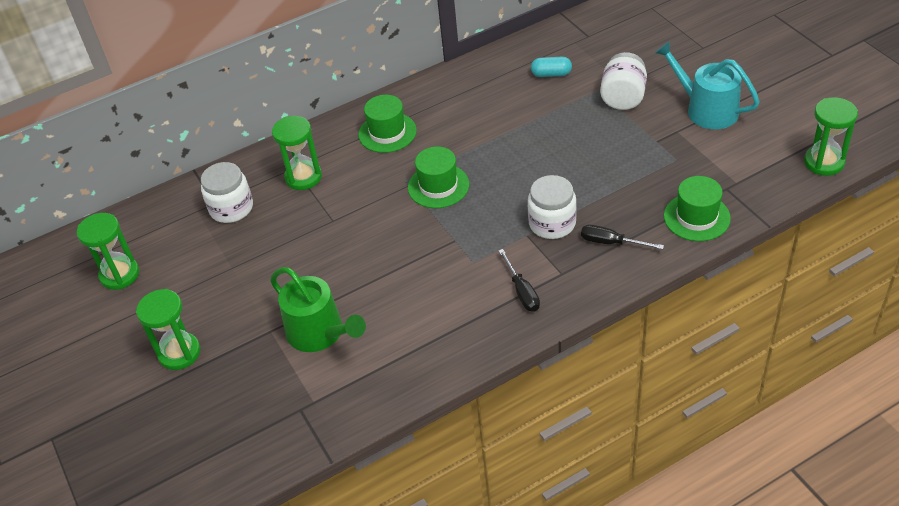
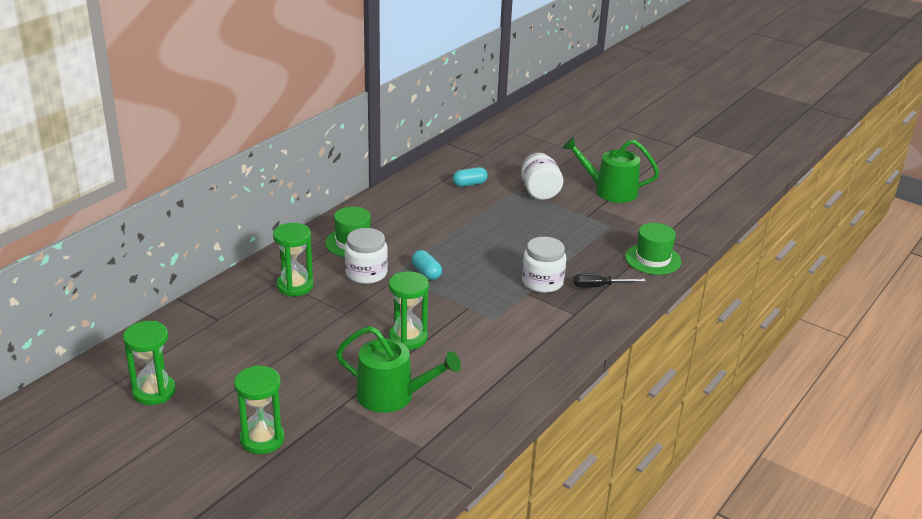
camera: 30 degrees left, 15 degrees down
(231, 208) = (238, 320): white jar -> white jar (366, 273)
(438, 186) = (426, 273): green hat -> turquoise capsule
(522, 291) = (551, 332): black screwdriver -> none
(706, 109) = (610, 191): turquoise watering can -> green watering can
(824, 162) = (719, 211): green hourglass -> green hourglass (408, 338)

